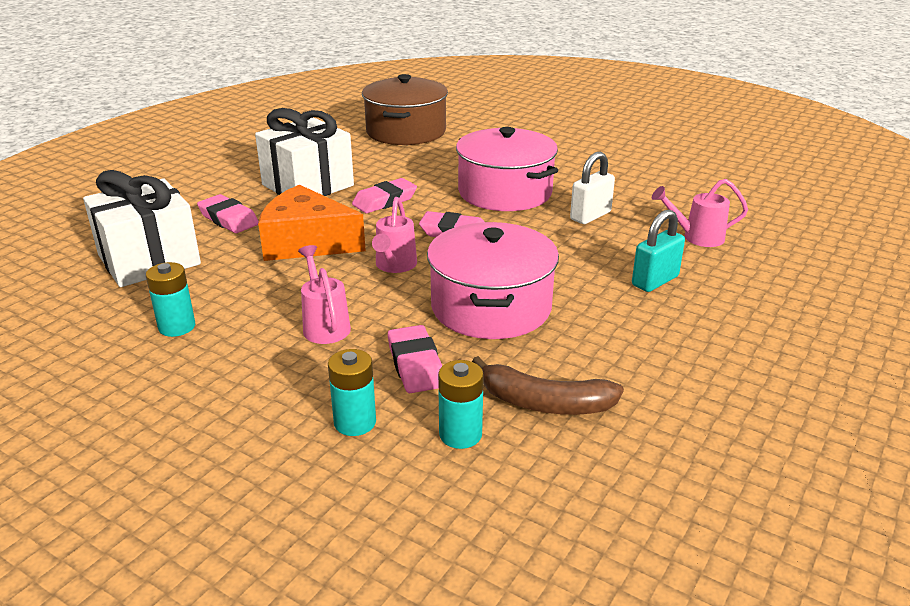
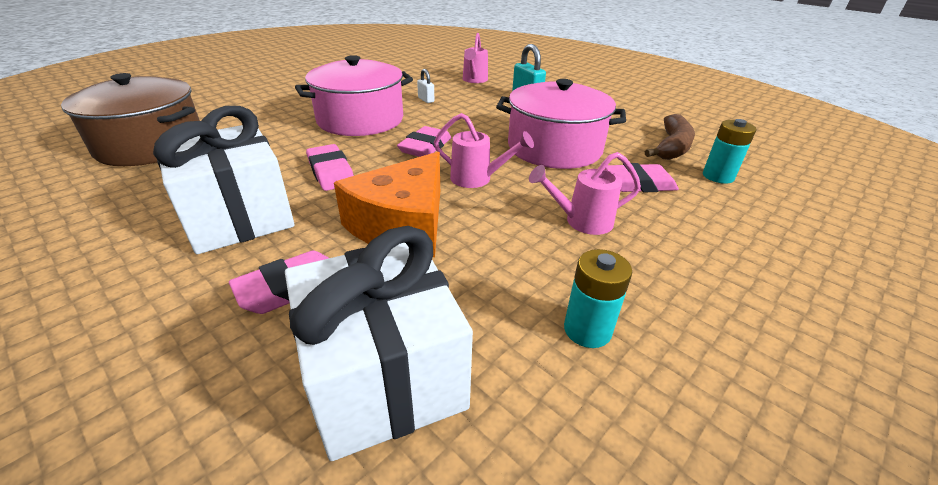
camera: 80 degrees left, 5 degrees up
(355, 422) = (724, 215): turquoise battery -> none
(590, 216) = (426, 100): white padlock -> white padlock, size x0.58

